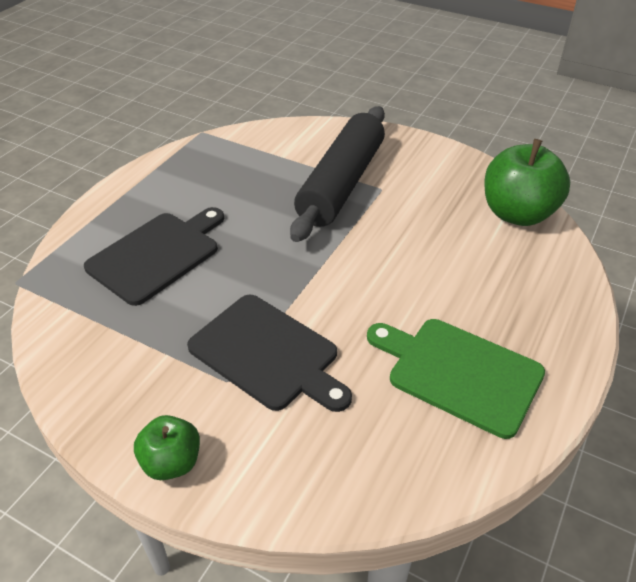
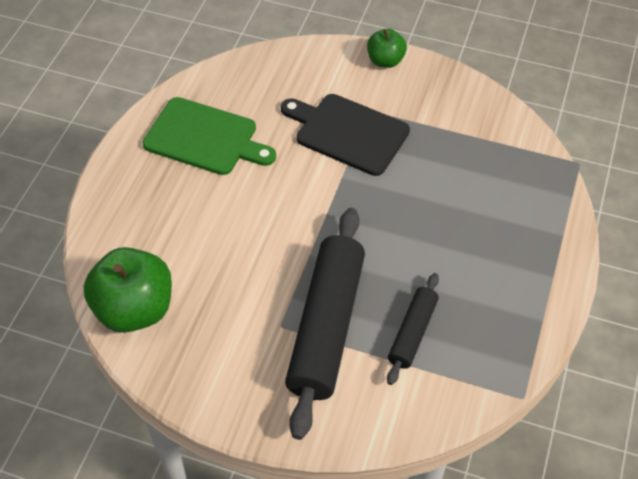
camera: 170 degrees right, 10 degrees up
(157, 255) = (476, 206): black cutting board -> none
(268, 172) = (412, 333): none -> black rolling pin

